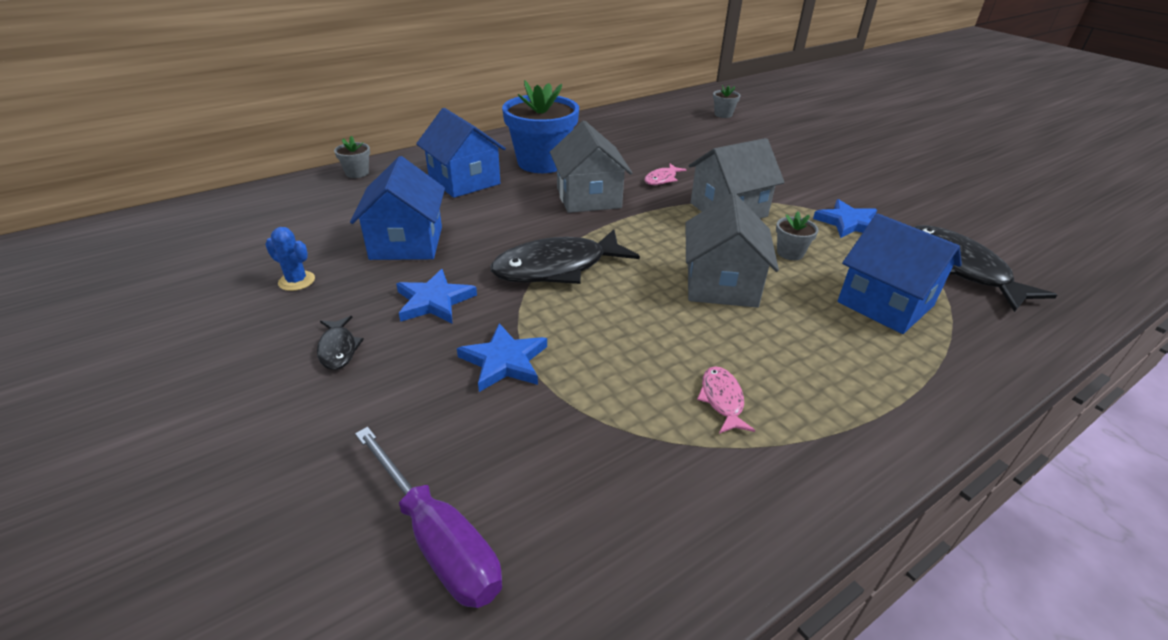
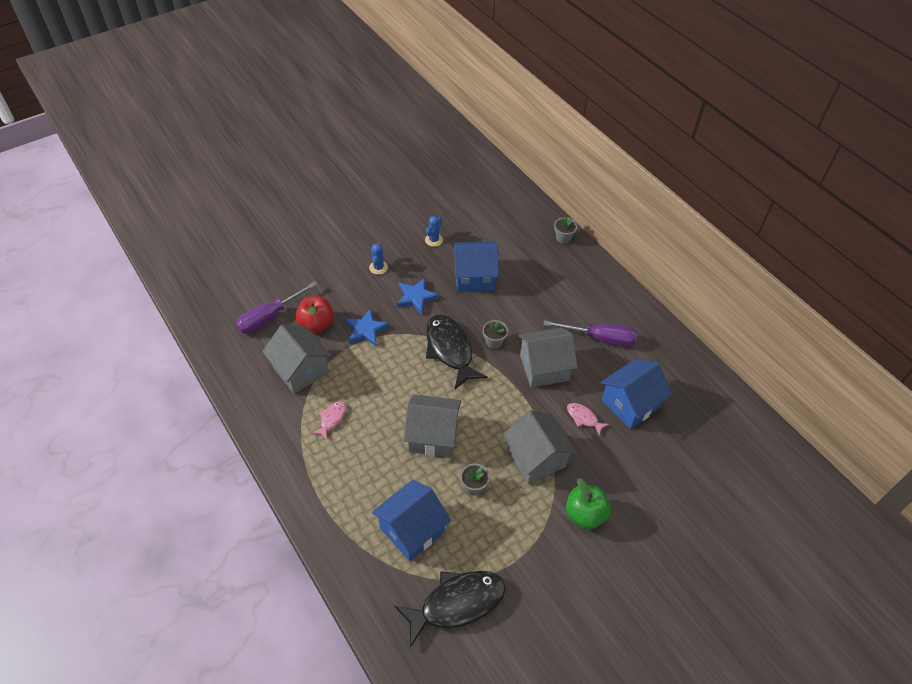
camera: 90 degrees right, 15 degrees up
(338, 349) = (378, 267): black fish -> blue cactus
(464, 181) = (560, 295): blue house -> blue house (630, 404)
(478, 439) = (316, 324): none -> red apple
(542, 163) = (600, 338): blue flower pot -> purple screwdriver
(609, 458) = (301, 370): none -> grey house
(722, 400) = (331, 419): pink fish -> pink fish turned 60 degrees counterclockwise
(723, 114) = (754, 491): grey flower pot -> grey flower pot (494, 342)
(789, 186) = (585, 514): none -> green apple
(848, 223) = (523, 543): blue star -> none

